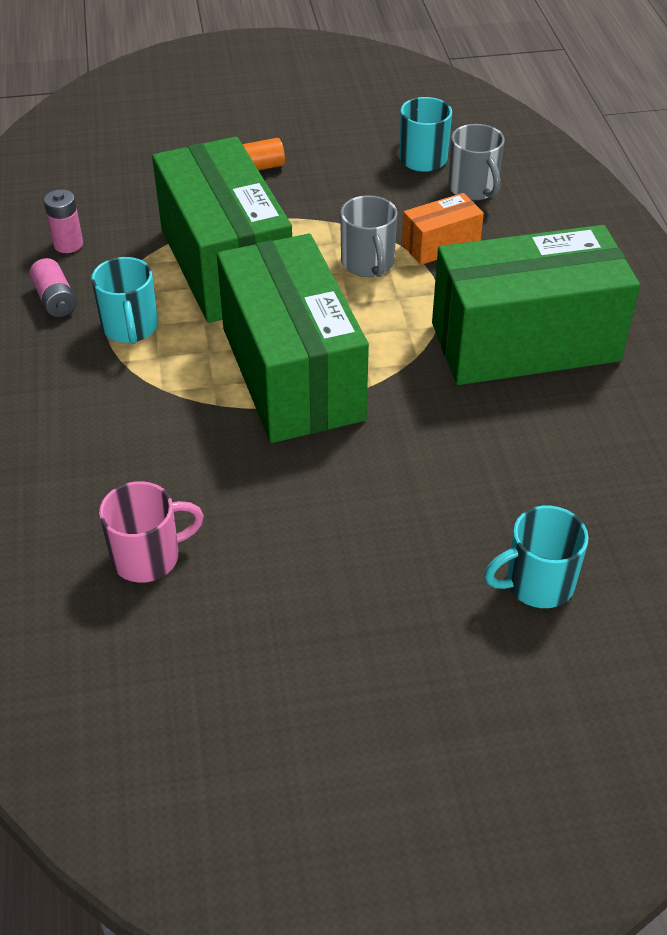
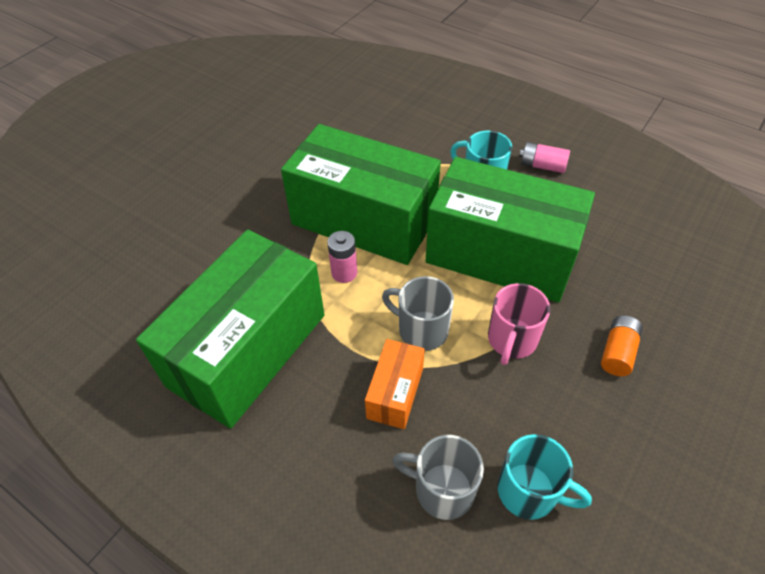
camera: 135 degrees right, 5 degrees up
(68, 244) = (600, 197): pink battery -> pink battery (344, 273)
(148, 557) = (314, 108): pink mug -> pink mug (511, 340)
(537, 583) = (122, 209): turquoise mug -> none

